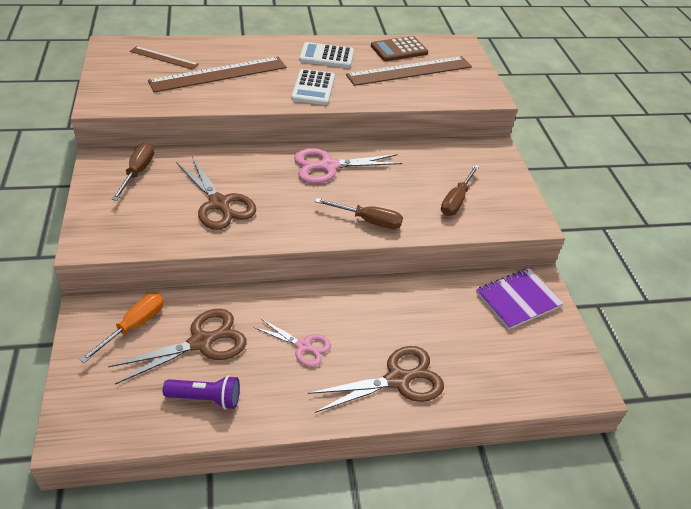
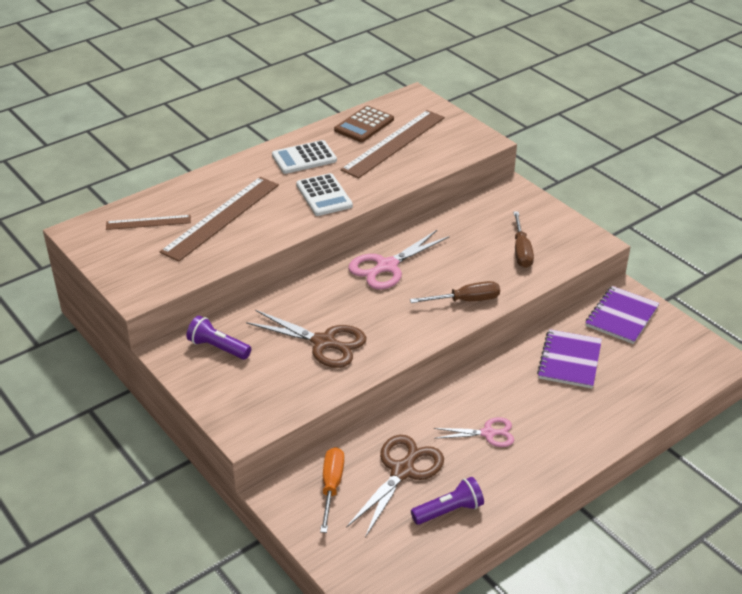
camera: 25 degrees left, 5 degrees down
(137, 172) = (218, 348): brown screwdriver -> purple flashlight
(397, 380) = (583, 423): brown scissors -> none
(434, 317) = (569, 360): none -> purple notebook

